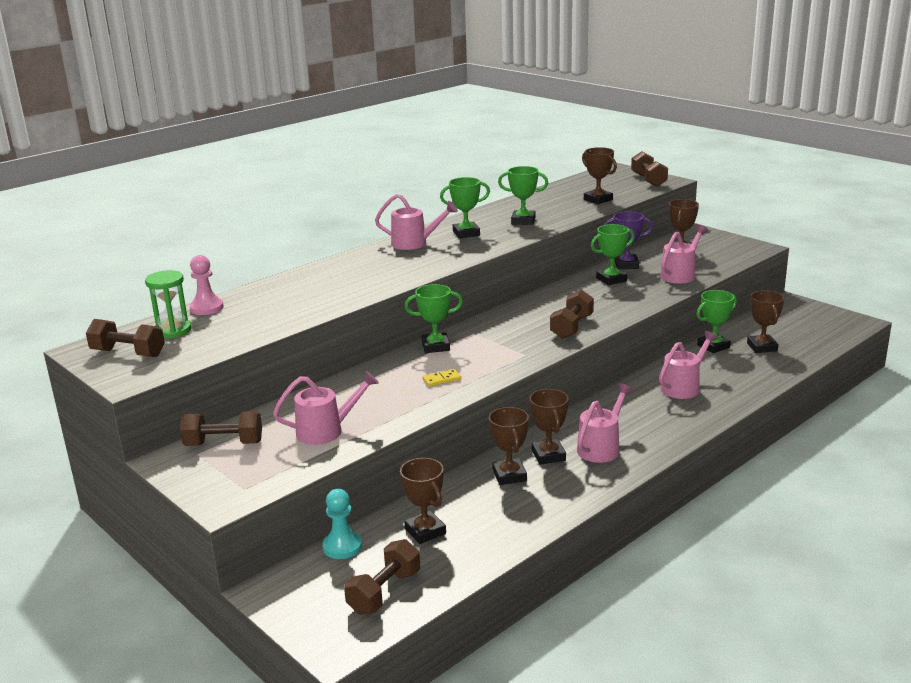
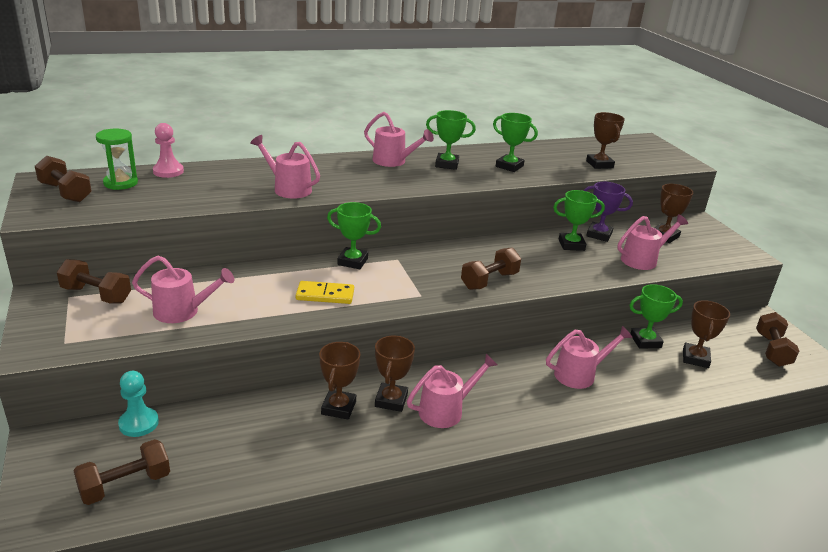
camera: 20 degrees right, 5 degrees up
(345, 291) = (288, 188): none -> pink watering can
(425, 531) = (216, 436): brown trophy -> none
(442, 379) = (325, 295): yellow domino -> yellow domino, size x1.61
(648, 180) = (667, 158): brown dumbbell -> brown dumbbell (772, 350)

